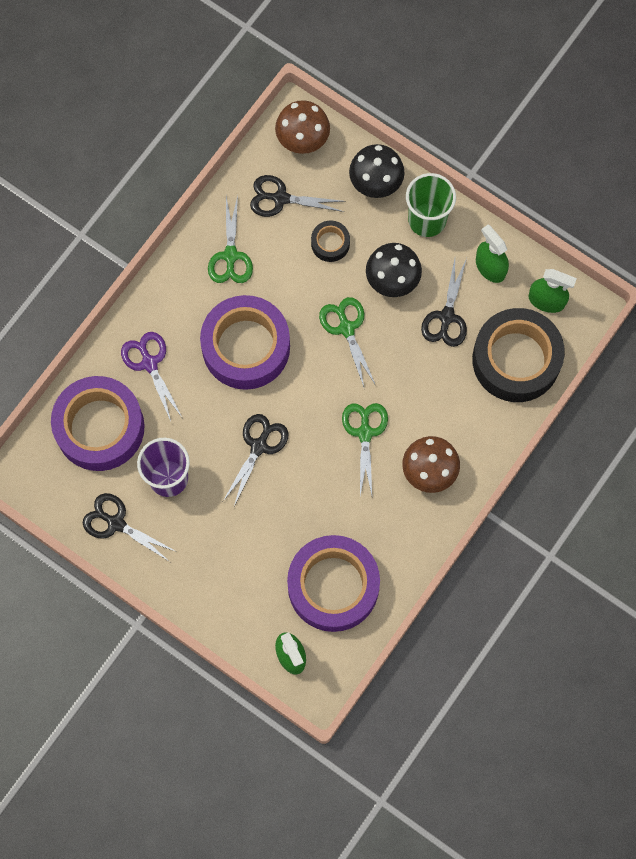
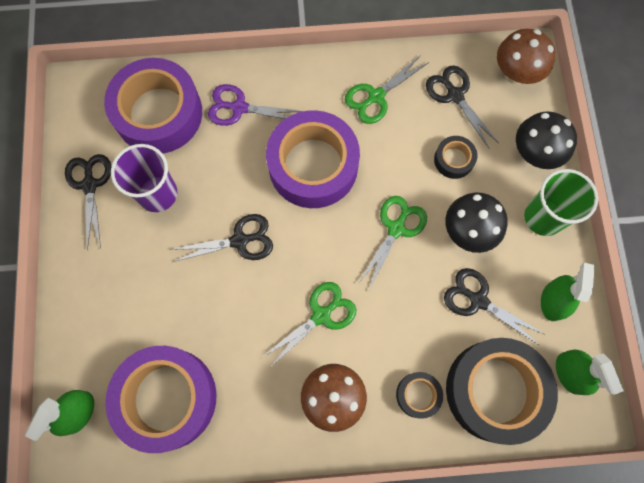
camera: 50 degrees right, 0 degrees up
(149, 363) = (239, 108): purple scissors -> purple scissors turned 105 degrees counterclockwise
(446, 317) = (478, 300): black scissors -> black scissors turned 60 degrees clockwise
(476, 413) = (418, 395): none -> black tape

